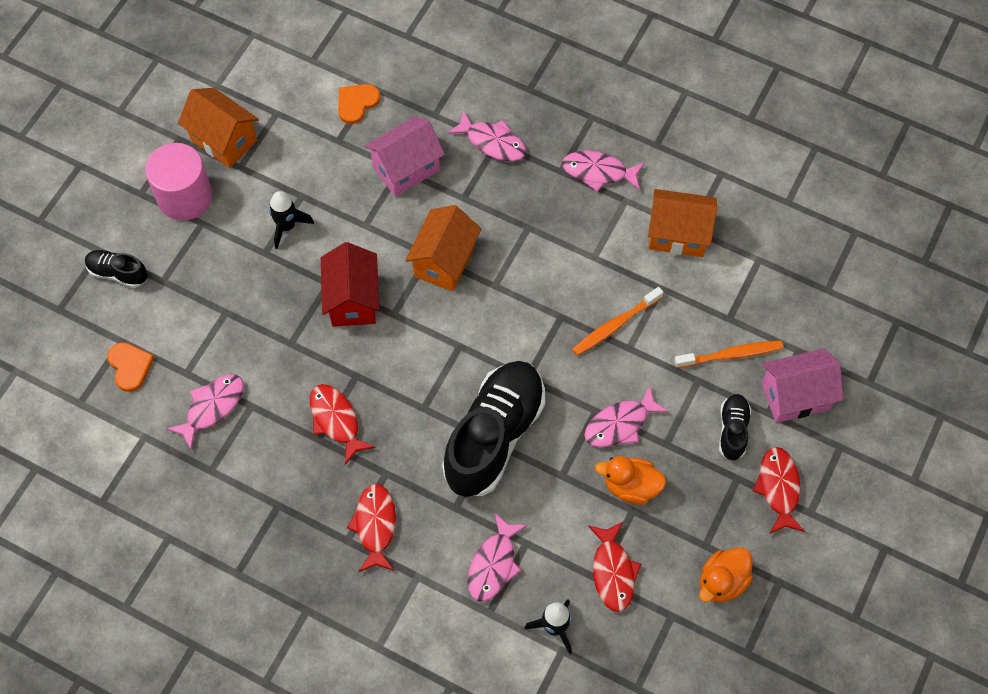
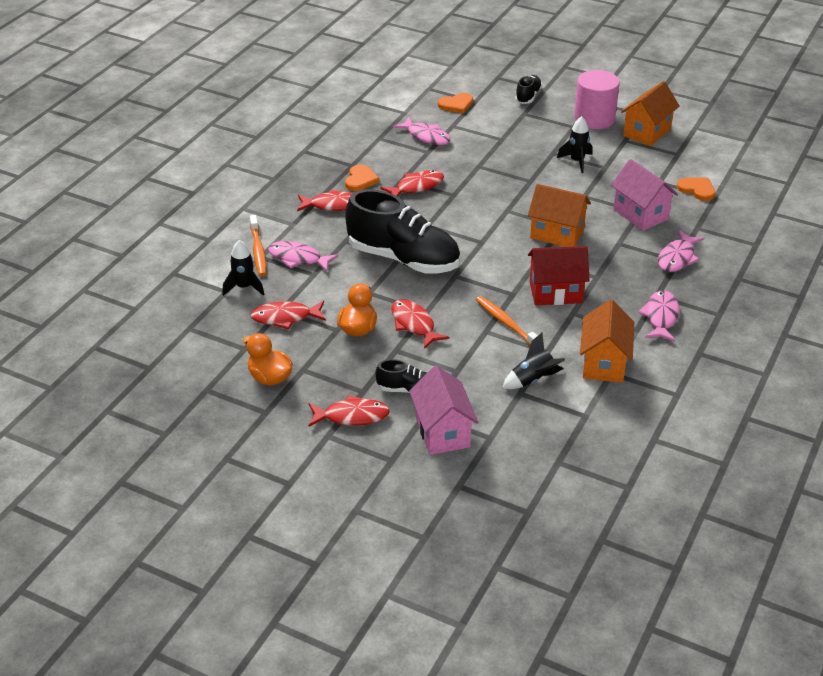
camera: 90 degrees right, 25 degrees down
(316, 492) = (360, 180): none -> orange heart
(353, 300) = (517, 192): red house -> red house (555, 292)
(620, 424) = (414, 324): pink fish -> red fish
(708, 304) = (533, 380): none -> black rocket
(731, 355) = (483, 392): orange toothbrush -> orange toothbrush (258, 250)

